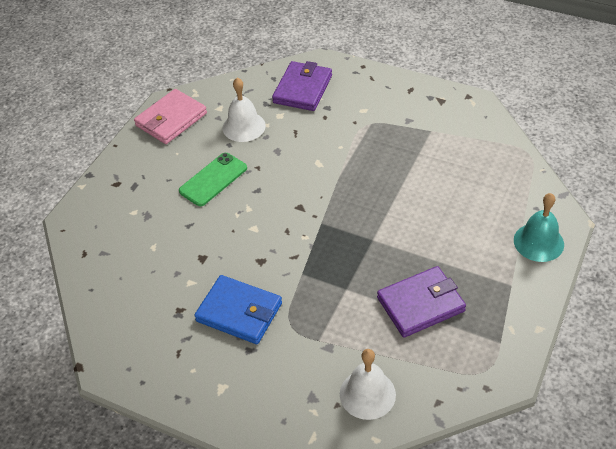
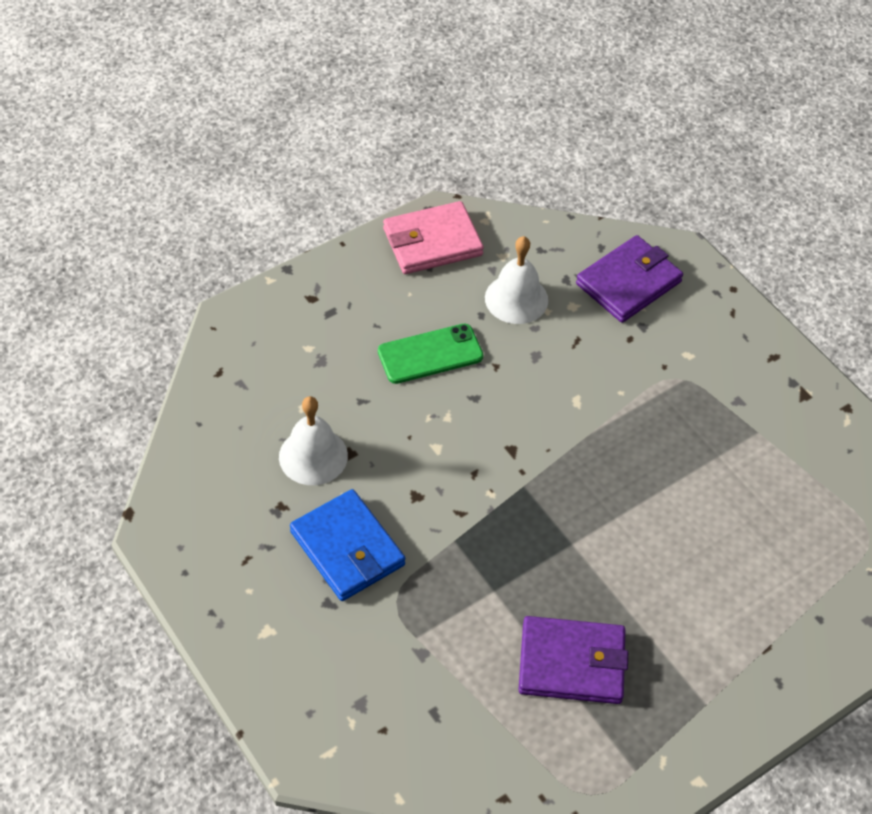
camera: 25 degrees right, 5 degrees up
(367, 394) = (427, 738): white bell -> white bell (313, 456)
(538, 242) = (786, 667): turquoise bell -> none

